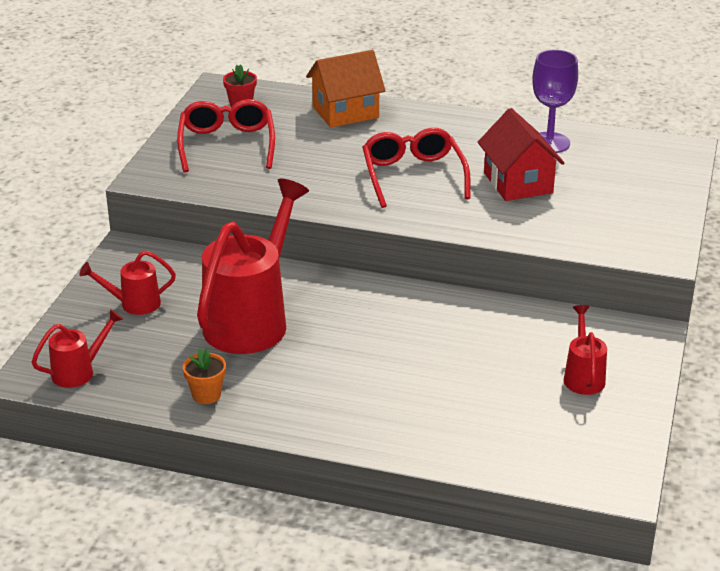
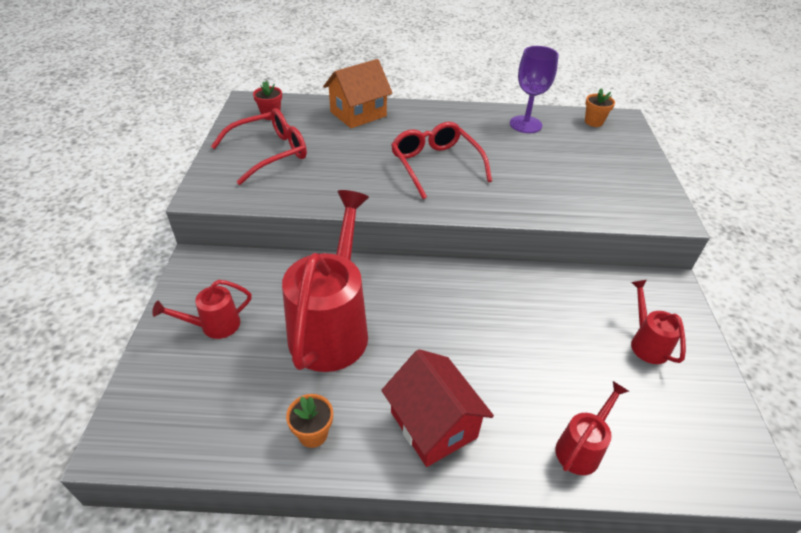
camera: 15 degrees left, 10 degrees up
(79, 372) = (170, 427): red watering can -> red watering can (581, 448)
(227, 145) = (269, 153): red glasses -> red glasses turned 75 degrees clockwise
(518, 183) = (521, 162): red house -> red house (433, 424)
(641, 148) = (593, 122): none -> orange flower pot

